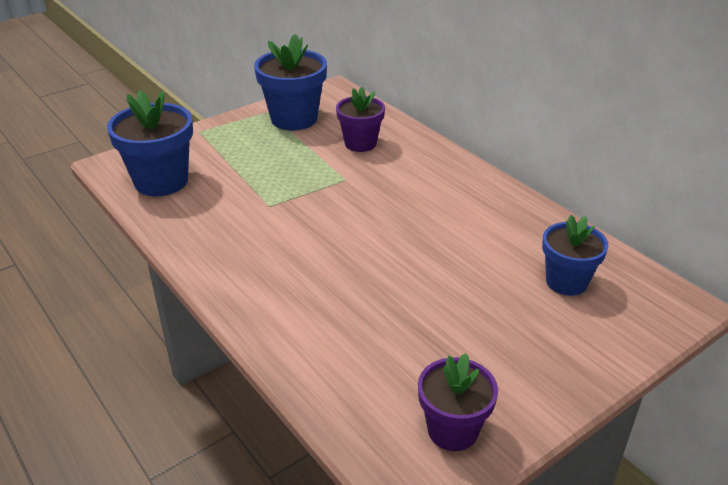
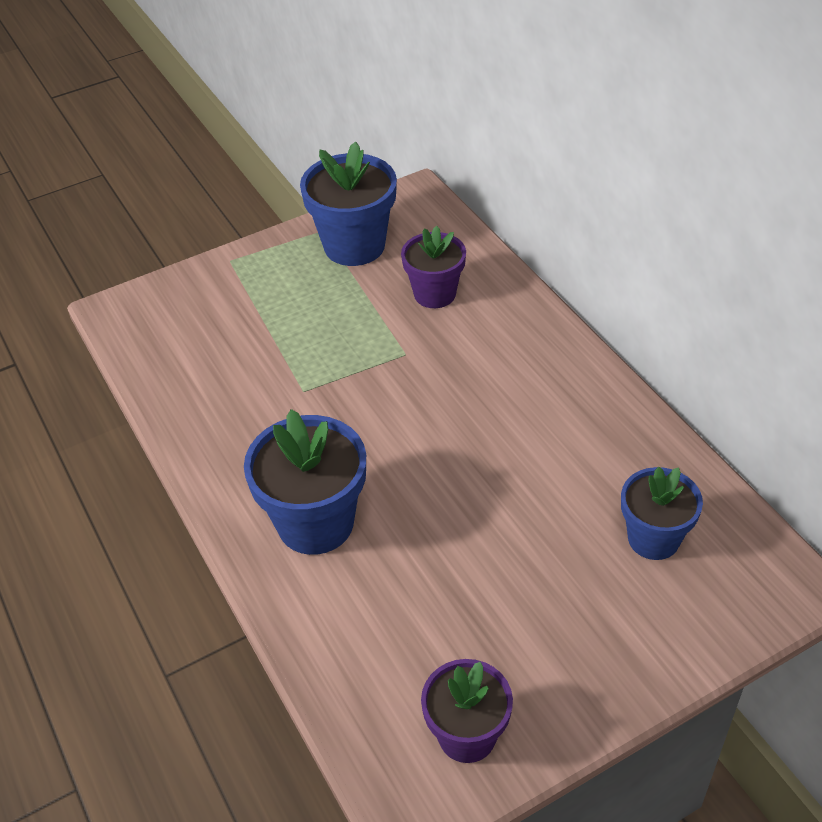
camera: 10 degrees right, 10 degrees up
(161, 181) = (175, 342): blue flower pot -> blue flower pot (315, 523)

